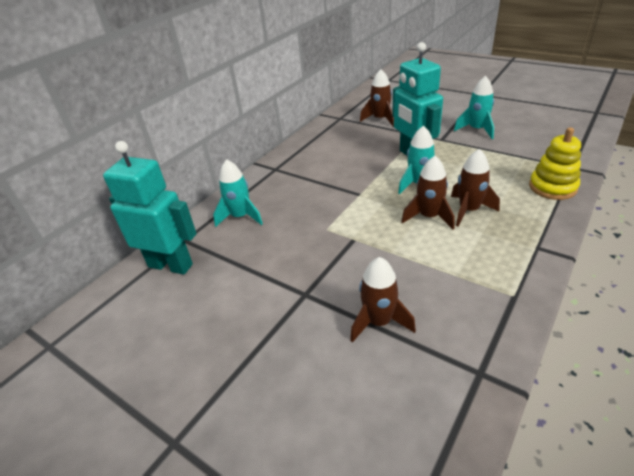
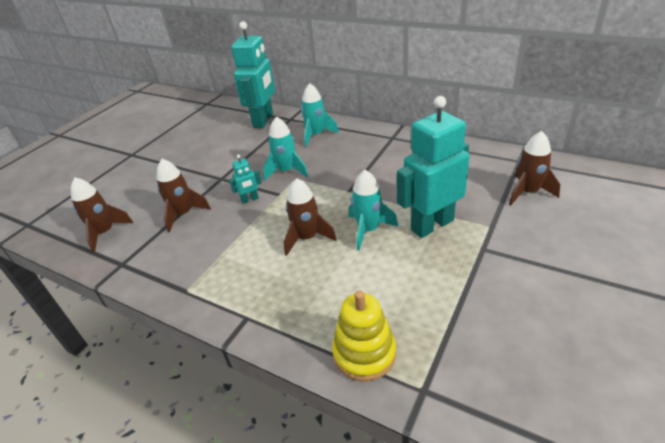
camera: 85 degrees right, 0 degrees up
(359, 261) = (250, 199): none -> turquoise robot
(469, 210) = (316, 268): brown rocket -> brown rocket (105, 233)
(476, 130) = (525, 287): turquoise rocket -> turquoise rocket (286, 171)

